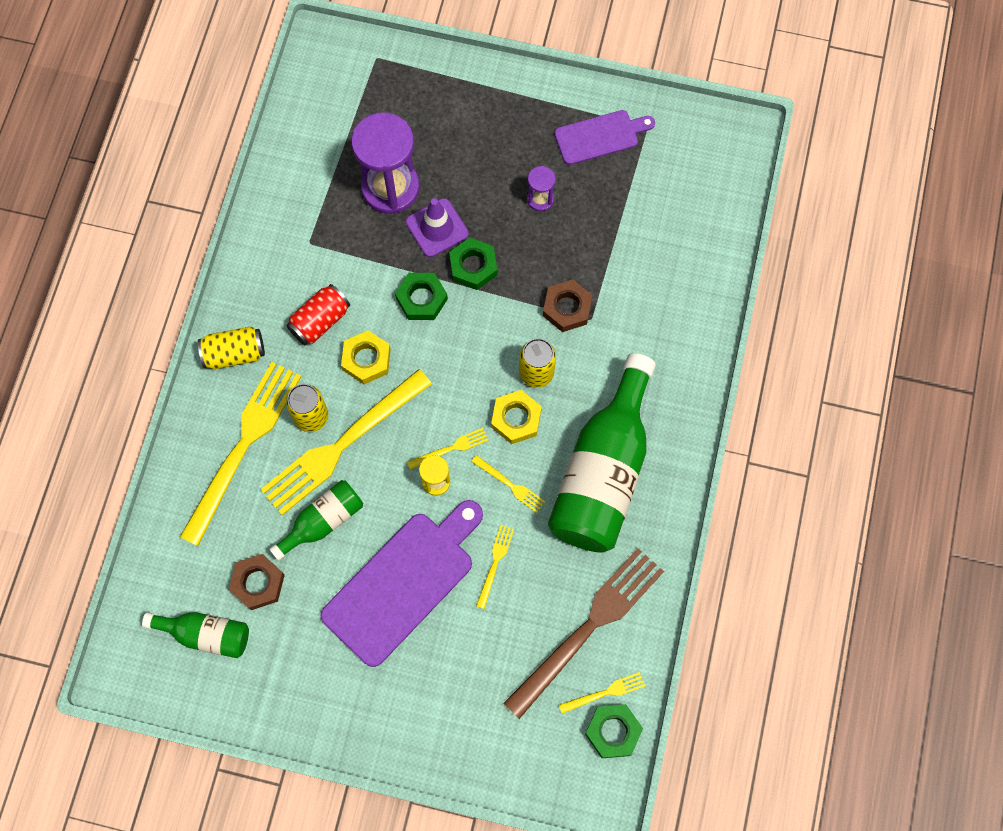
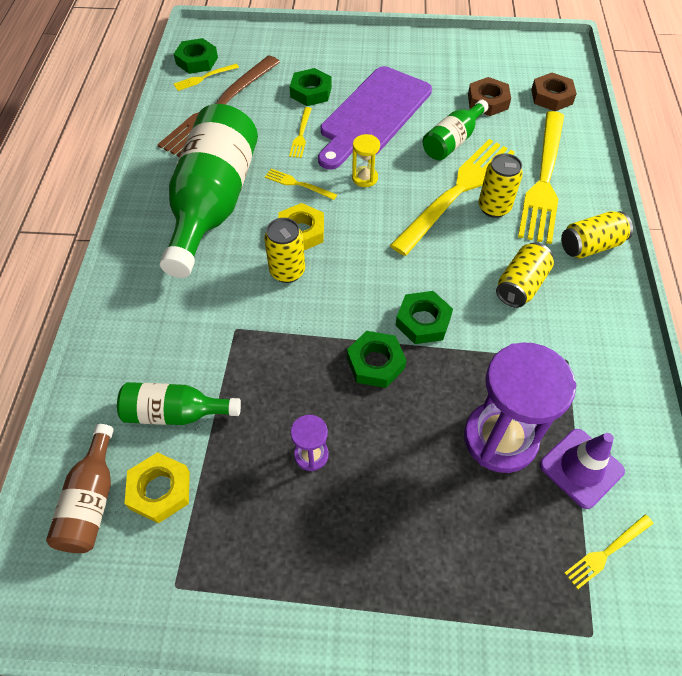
camera: 170 degrees right, 15 degrees down
(206, 634) = (512, 72): green bottle -> green bottle (175, 413)
(320, 321) = (520, 285): red can -> yellow can
(366, 359) = (460, 259): yellow nut -> yellow nut (160, 490)
(437, 228) = (429, 399): purple traffic cone -> purple traffic cone (581, 468)
(451, 448) = (357, 202): yellow fork -> yellow fork (606, 552)
(471, 639) = (311, 92): none -> green nut
(567, 308) = (263, 335): brown nut -> brown nut (551, 96)
(600, 137) = (241, 559): purple cutting board -> none
(708, 192) = (91, 501): none -> brown bottle

